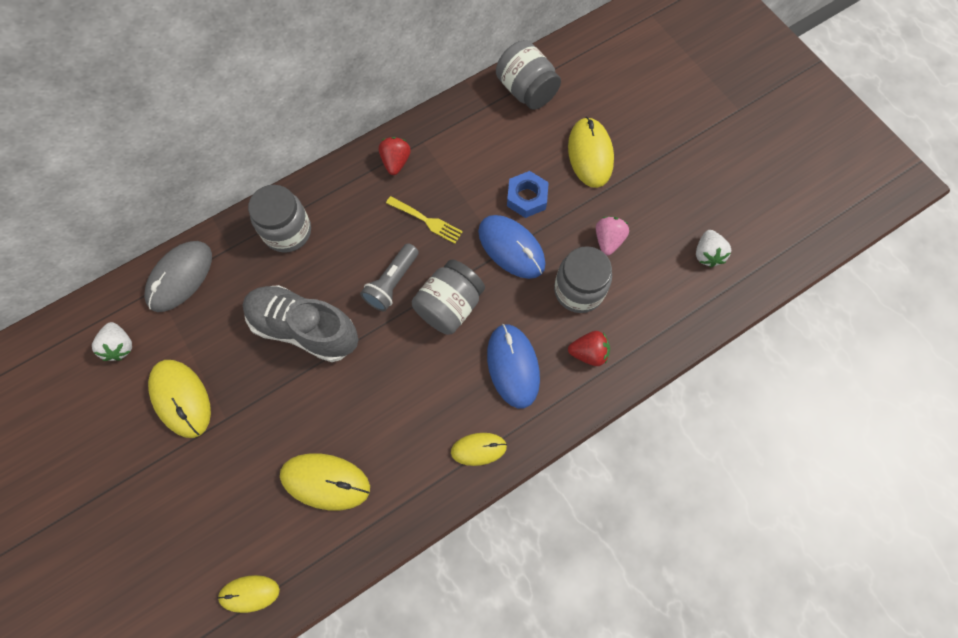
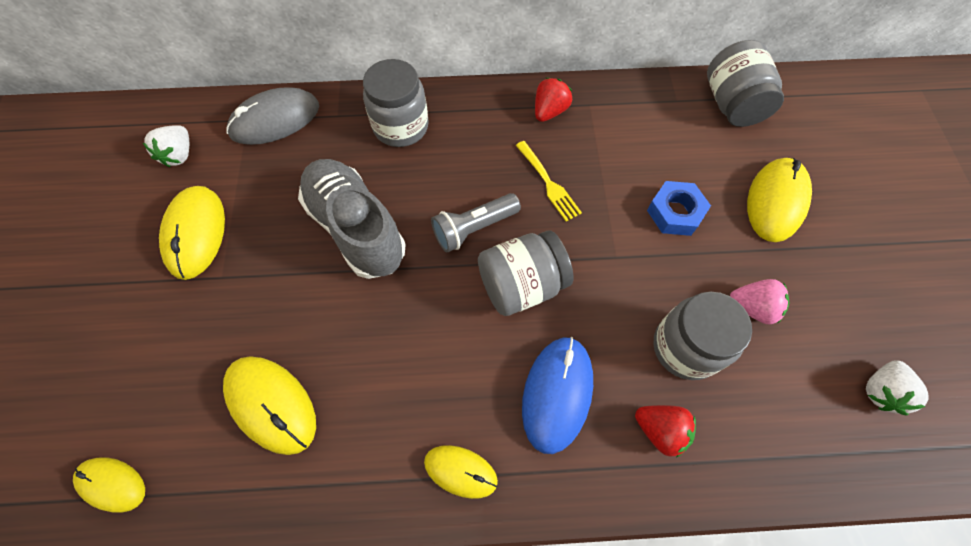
camera: 30 degrees right, 5 degrees down
(511, 248) = (628, 257): blue mouse -> none
(608, 240) = (752, 307): pink strawberry -> pink strawberry turned 60 degrees clockwise

